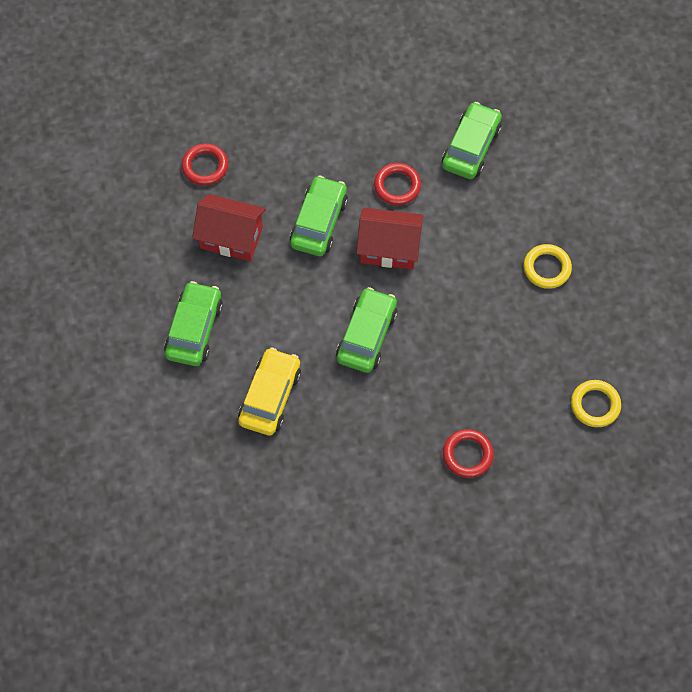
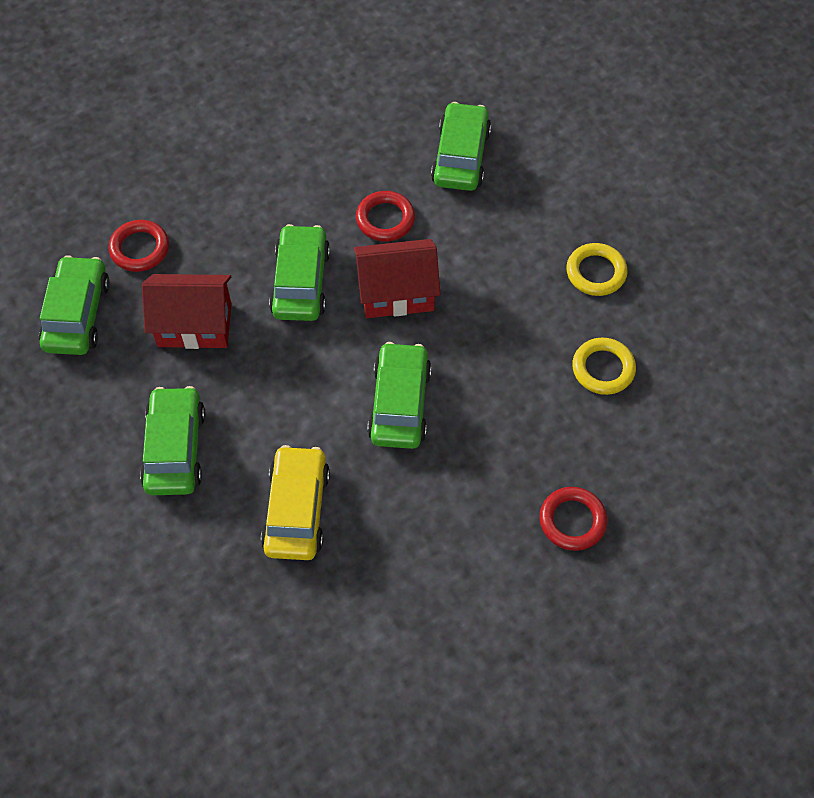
camera: 15 degrees left, 5 degrees down
(147, 208) = (77, 314): none -> green car
(595, 405) = (709, 419): yellow ring -> yellow ring (603, 369)

